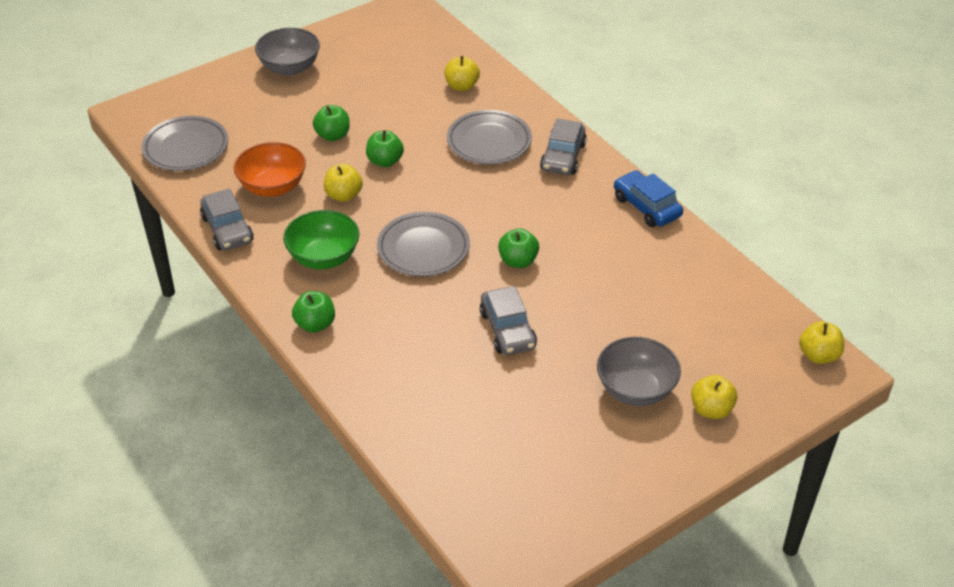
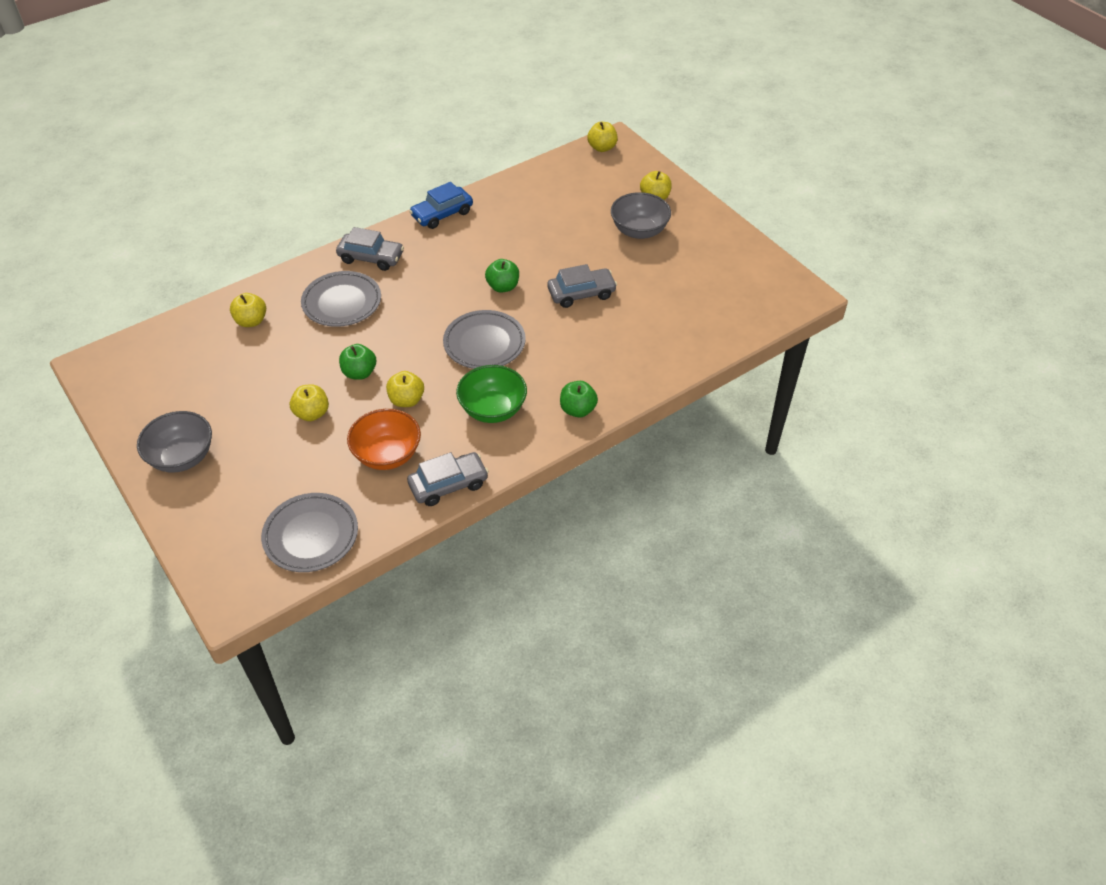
camera: 90 degrees left, 5 degrees up
(333, 135) = (312, 413): green apple -> yellow apple

